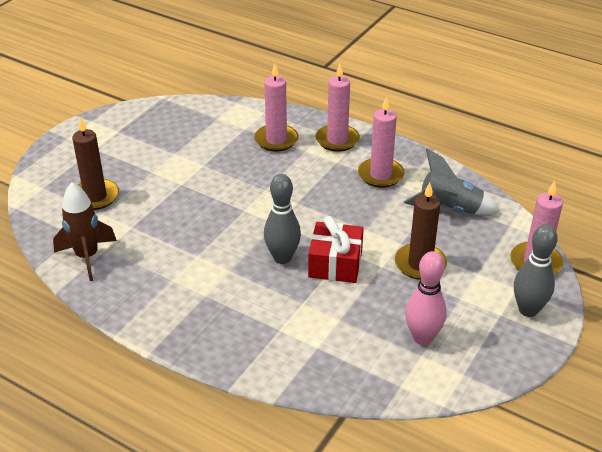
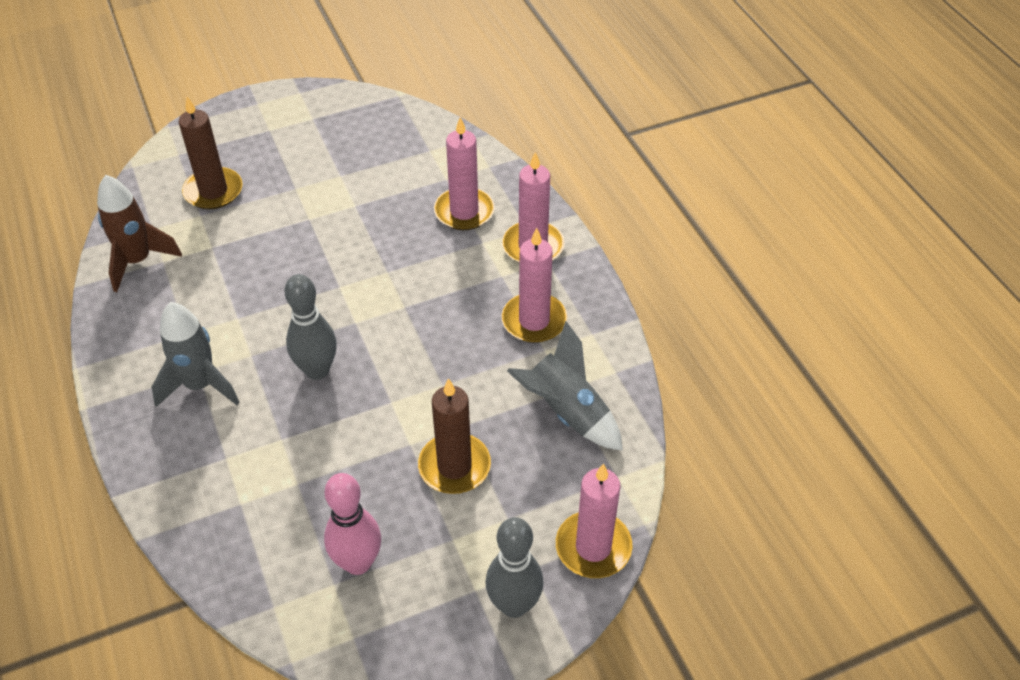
camera: 35 degrees right, 10 degrees up
(216, 301) = (200, 385): none -> grey rocket
(335, 264) = (363, 410): red gift -> none

